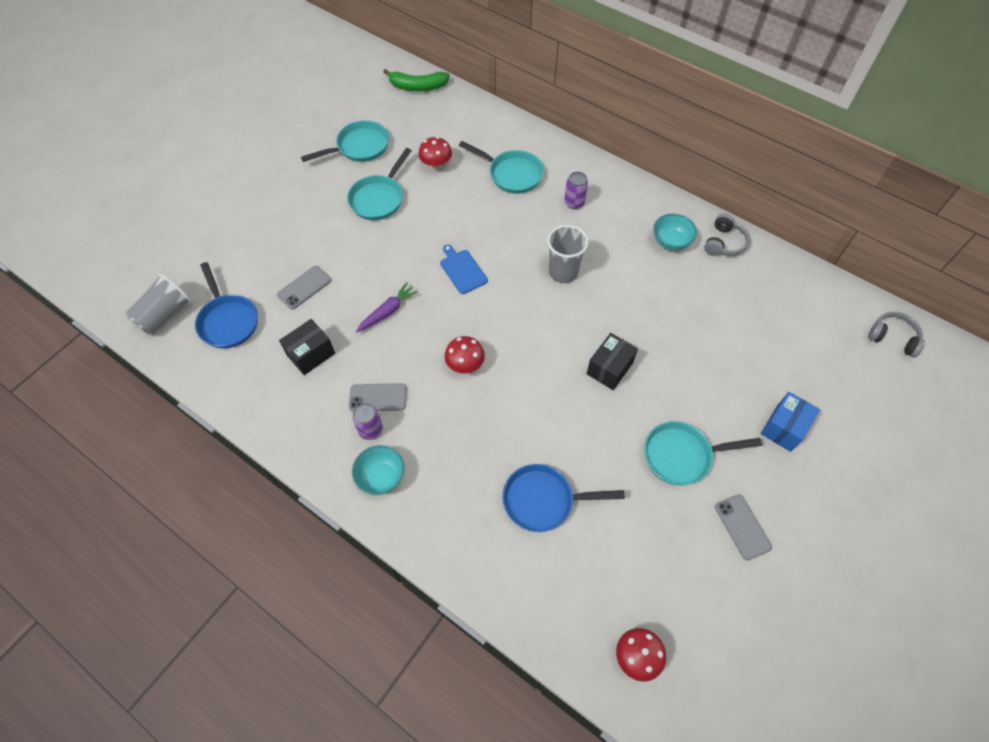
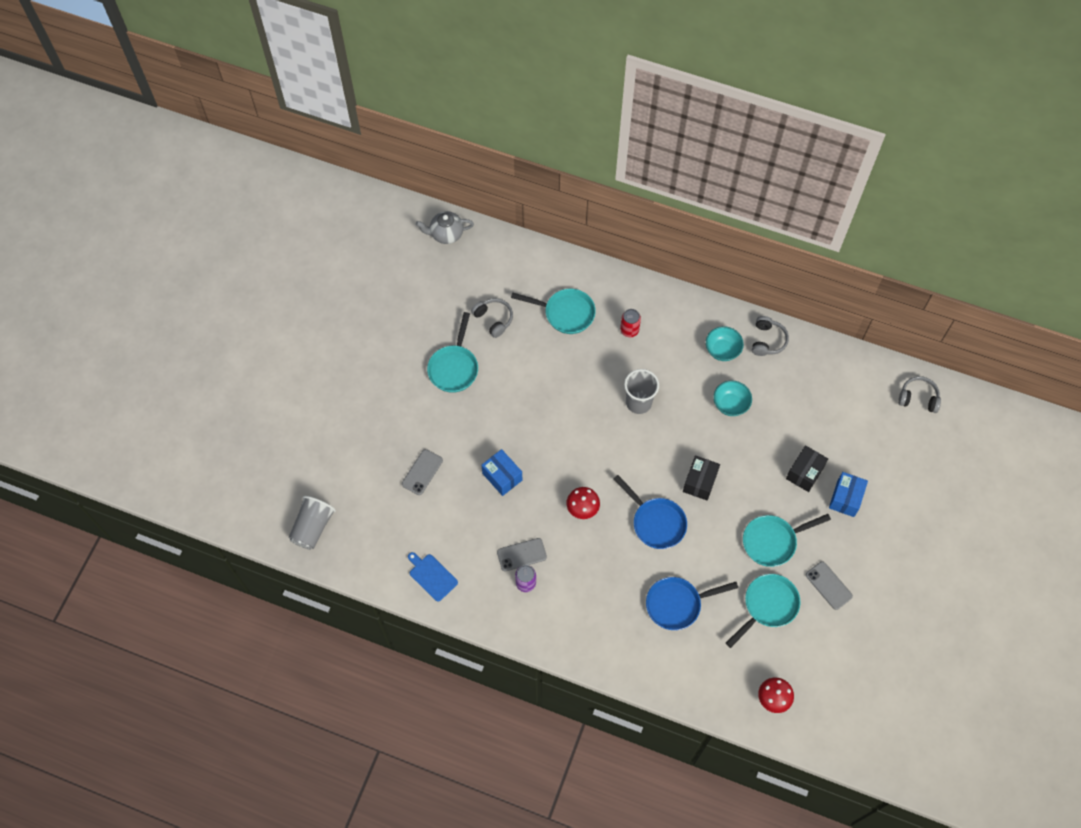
camera: 15 degrees left, 5 degrees up
(228, 321) = (369, 519): blue pan -> blue pan (656, 522)
(311, 354) = (452, 531): black box -> black box (804, 473)
(359, 147) = (416, 317): turquoise pan -> turquoise pan (767, 606)
(381, 477) = (547, 618): turquoise bowl -> turquoise bowl (730, 404)
(388, 311) = (502, 477): purple carrot -> blue box
(417, 86) = (446, 234): green banana -> grey teapot
(436, 165) = (493, 319): red mushroom -> grey headphones
(462, 270) = (552, 422): blue cutting board -> blue cutting board (432, 576)
(574, 203) = (629, 330): purple can -> red can

